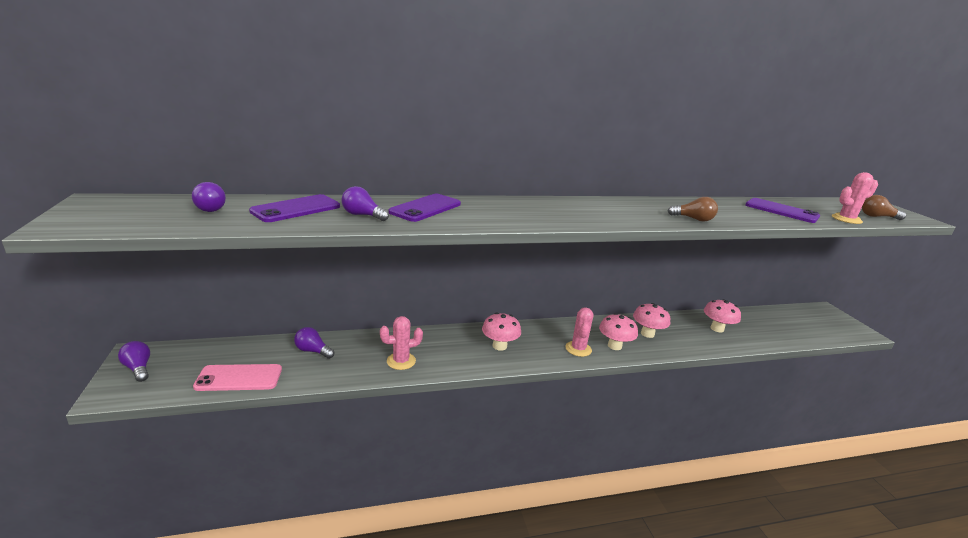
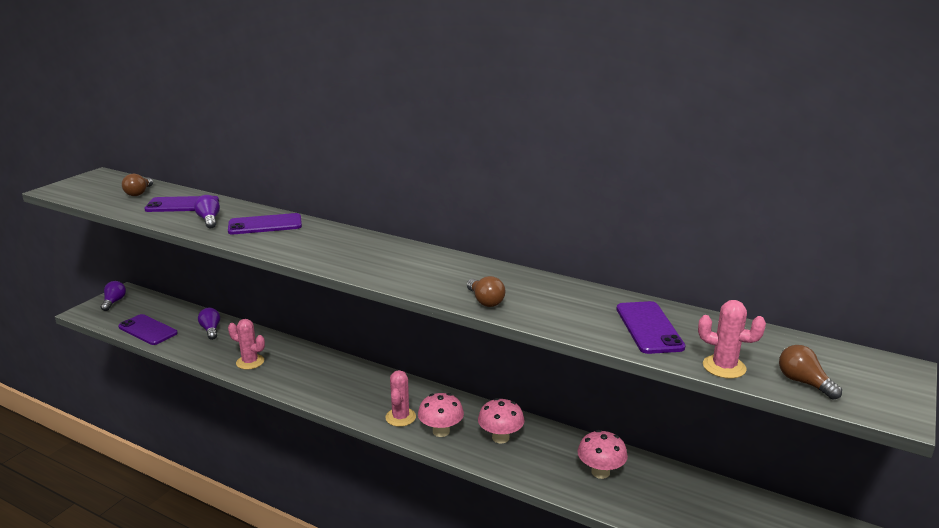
camera: 45 degrees right, 0 degrees up
(209, 208) = (139, 193): purple light bulb -> brown light bulb
(239, 378) = (147, 330): pink phone -> purple phone
(499, 346) = (339, 384): pink mushroom -> none
(578, 349) = (400, 417): pink cactus -> pink cactus turned 45 degrees counterclockwise

